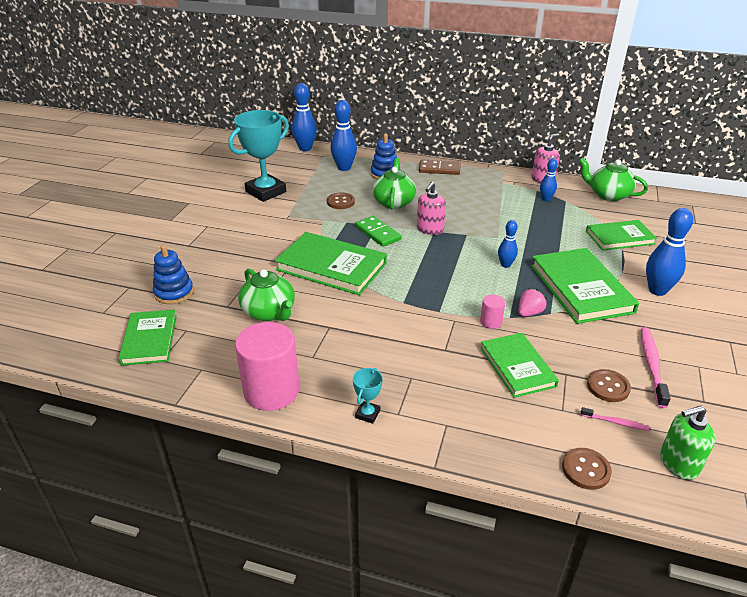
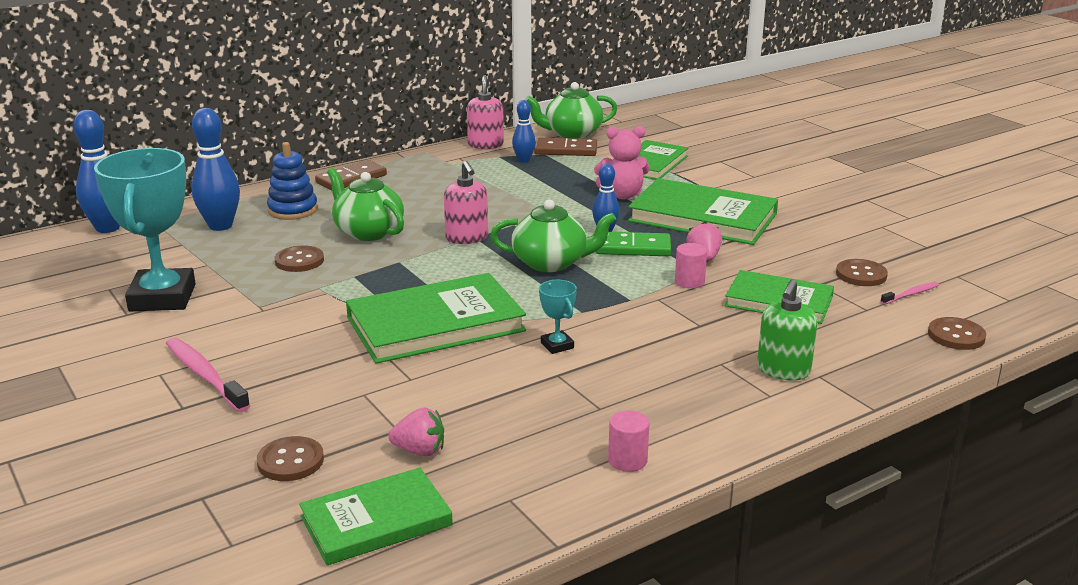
camera: 50 degrees left, 10 degrees down
(149, 339) = (376, 521): green book -> green book turned 60 degrees counterclockwise
(174, 293) = (290, 461): blue stacking toy -> brown button
(215, 322) = (420, 451): none -> pink strawberry
(269, 312) = (463, 403): green teapot -> green teapot (551, 263)
(271, 391) = (627, 460): pink cylinder -> pink cylinder, size x0.45
(367, 414) = (749, 413): turquoise trophy -> turquoise trophy (557, 345)
(378, 233) = (417, 268): green domino -> green domino (632, 248)
(559, 248) = (622, 195): none -> pink teddy bear
(582, 204) = (565, 150): none -> brown domino
(652, 365) = (856, 243): pink toothbrush -> pink toothbrush (205, 375)
(657, 290) = (757, 189): blue bowling pin -> none
(678, 463) = (989, 293): green soap dispenser -> green soap dispenser (783, 370)

